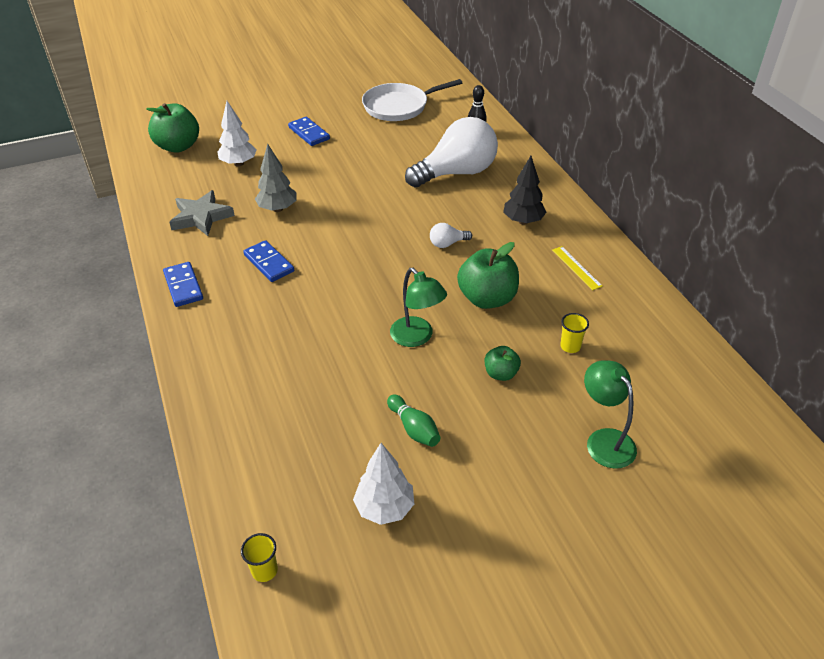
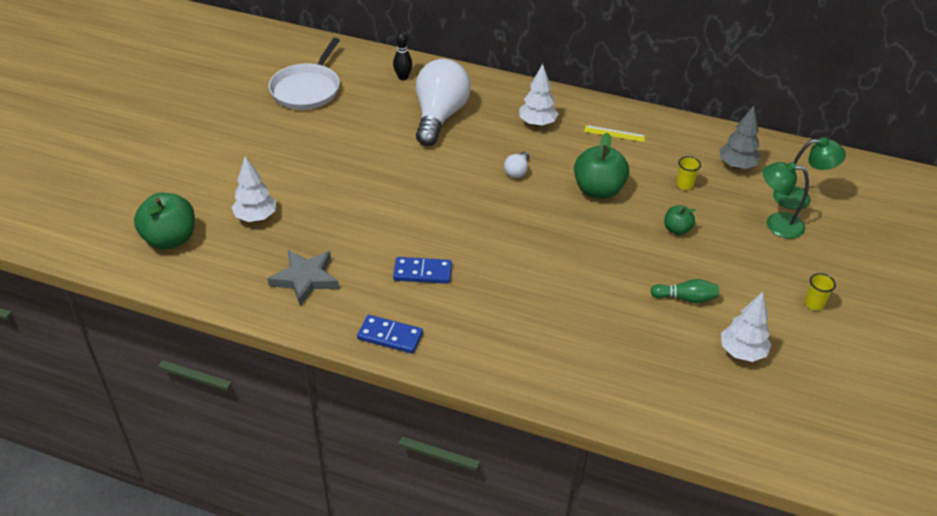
camera: 50 degrees left, 0 degrees up
(264, 570) = (743, 440): yellow cup -> yellow cup (814, 304)
(278, 209) = (356, 230): grey tree -> grey tree (737, 166)
(309, 133) = (271, 155): blue domino -> none
(417, 337) = (600, 245): green lamp -> green lamp (800, 198)
(523, 221) = (537, 123): black tree -> white tree

